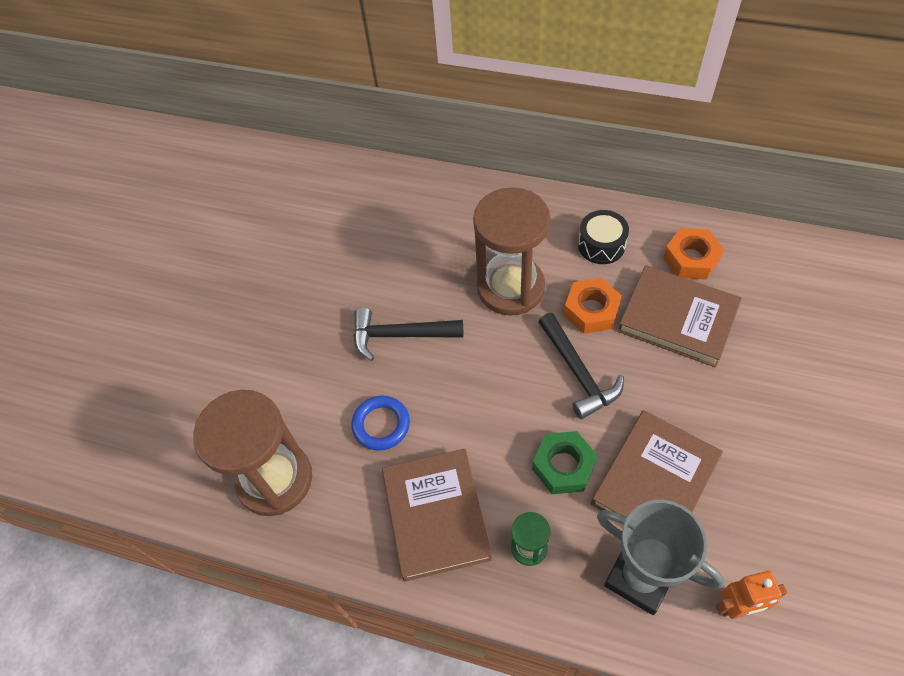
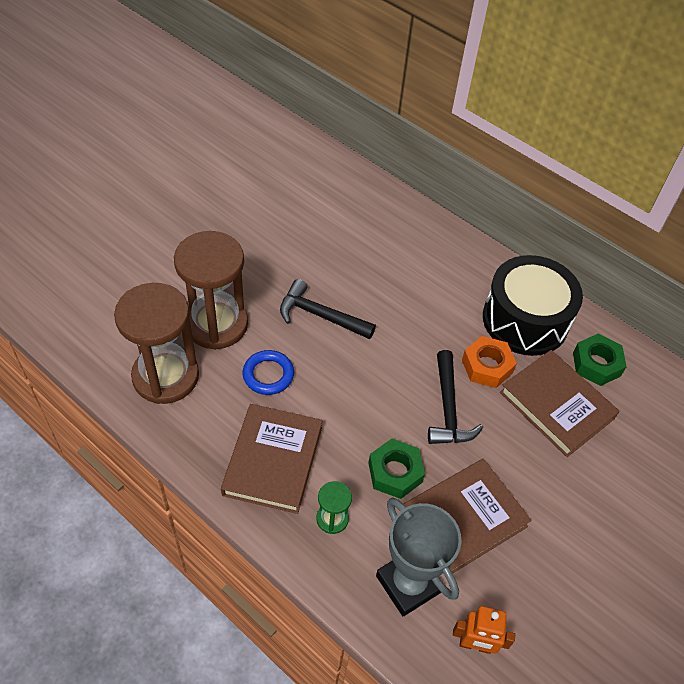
camera: 15 degrees right, 5 degrees down
(510, 288) = (430, 319): brown hourglass -> brown hourglass (216, 324)
(601, 245) = (525, 320): black drum -> black drum, size x1.99
(691, 259) = (596, 364): orange nut -> green nut

